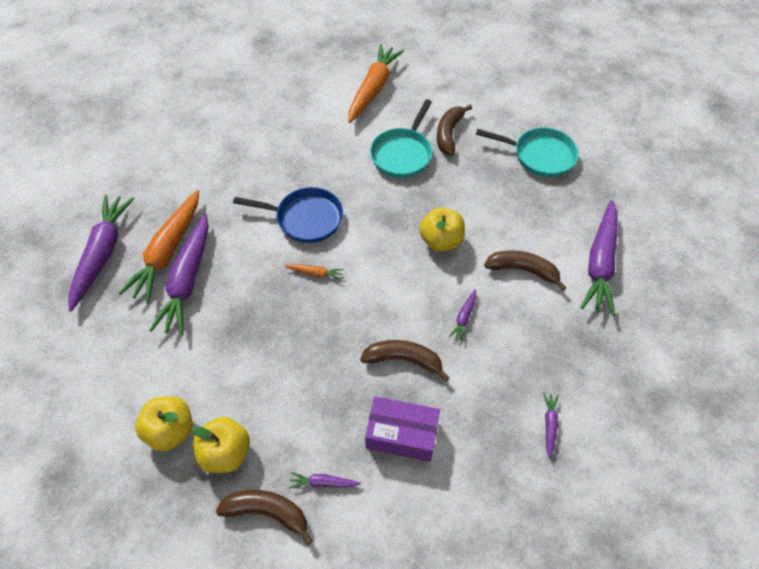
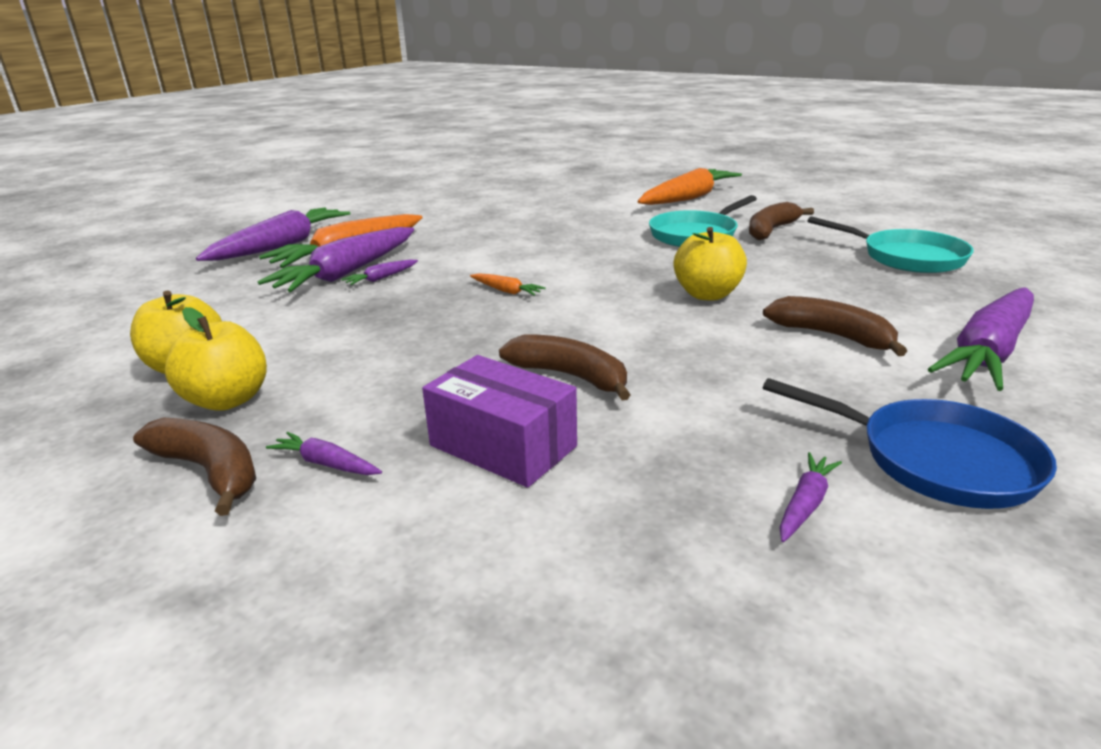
camera: 25 degrees right, 30 degrees down
(305, 218) = (530, 256): blue pan -> blue pan (935, 460)
(464, 317) = (701, 358): purple carrot -> purple carrot (381, 278)

